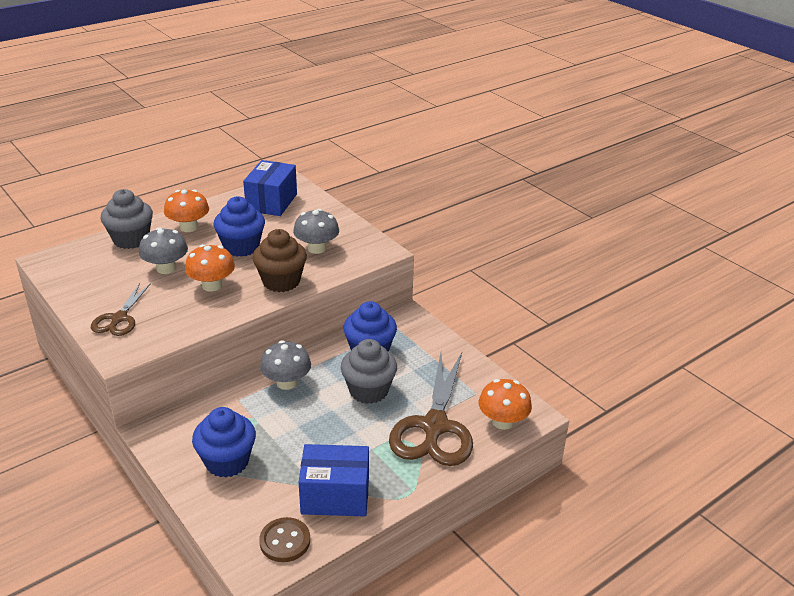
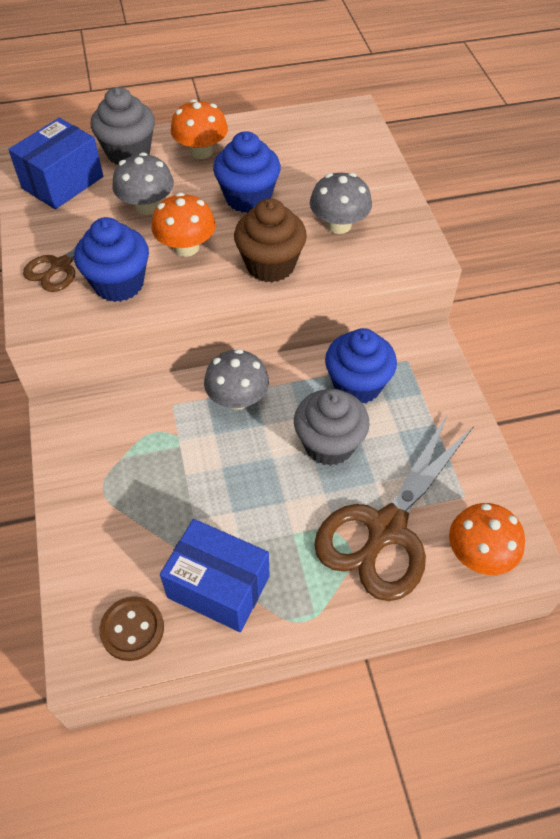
camera: 25 degrees right, 20 degrees up
(227, 461) = (121, 489): blue cupcake -> blue cupcake (119, 284)
(271, 202) = (317, 138): blue box -> blue box (63, 182)

